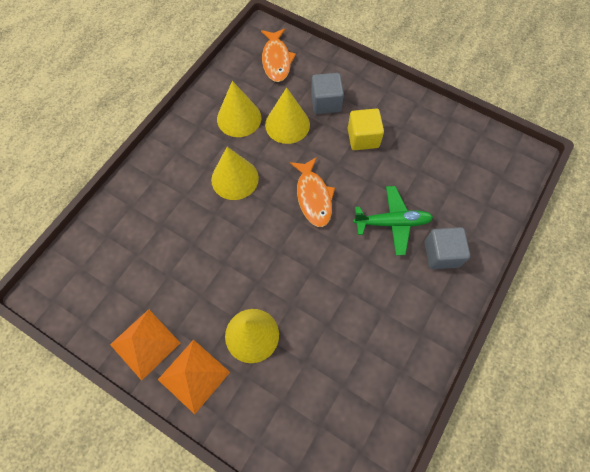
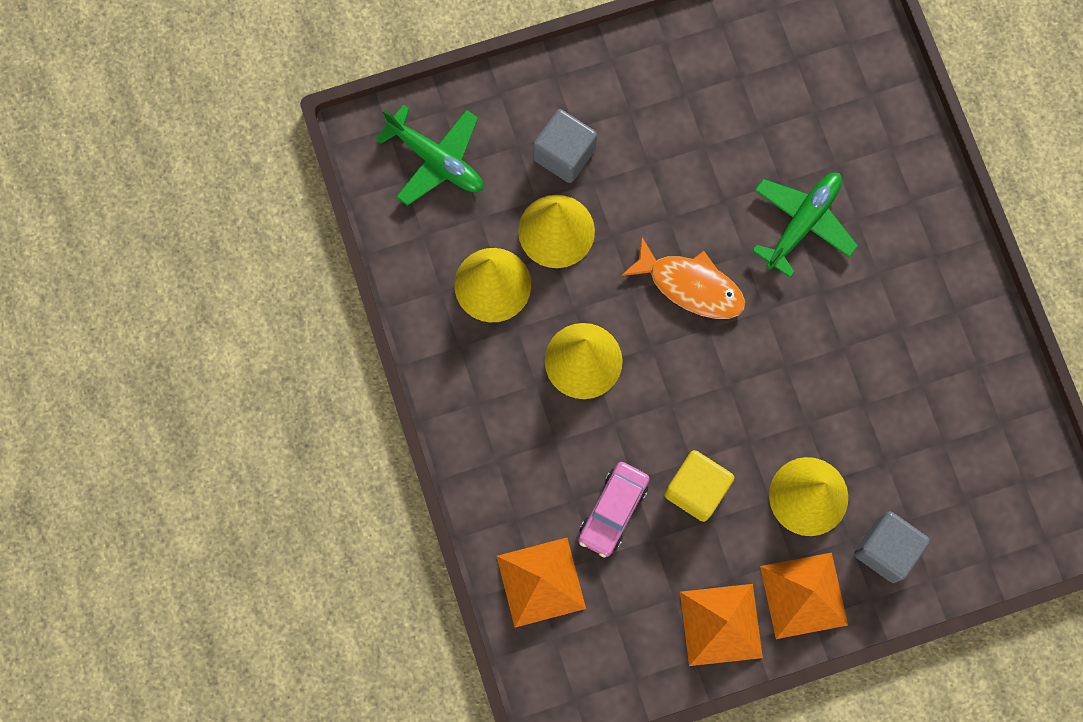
camera: 50 degrees left, 10 degrees up
(106, 240) = (541, 582): none -> orange pyramid
(168, 245) = (613, 510): none -> pink car
(276, 60) = (436, 160): orange fish -> green plane
(363, 138) = (658, 154): yellow cube -> yellow cube (696, 489)
(441, 254) = (886, 203): grey cube -> grey cube (886, 549)

